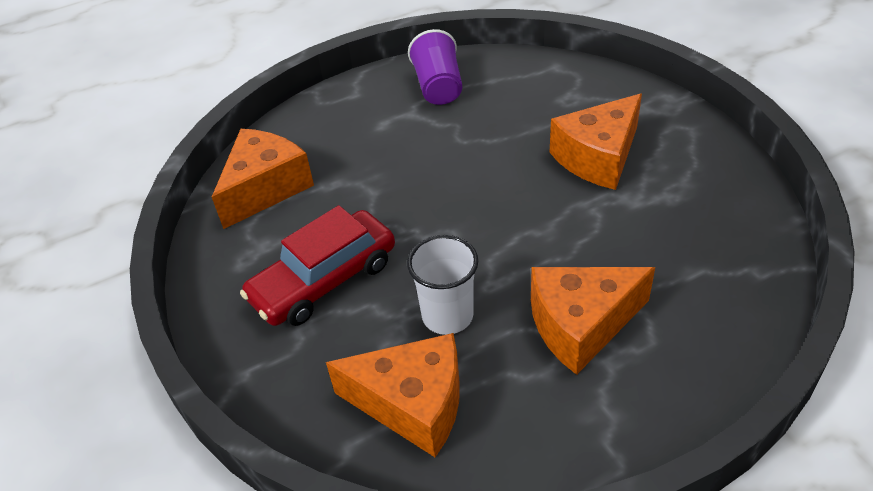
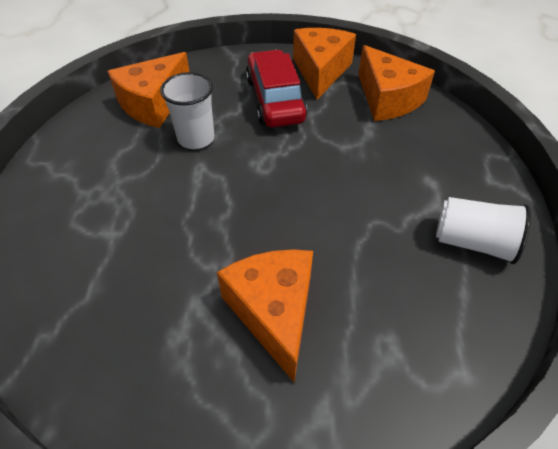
camera: 115 degrees right, 5 degrees up
(438, 87) = (473, 242): purple cup -> white cup
(581, 325) = (123, 194): orange cheese -> orange cheese (320, 71)

